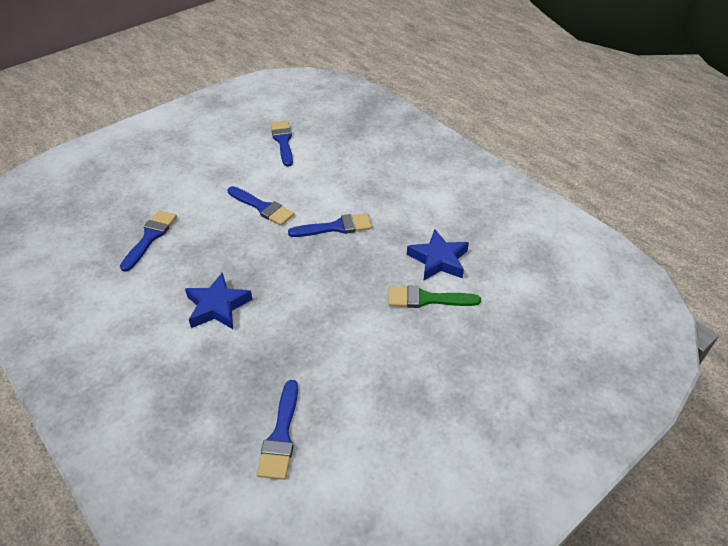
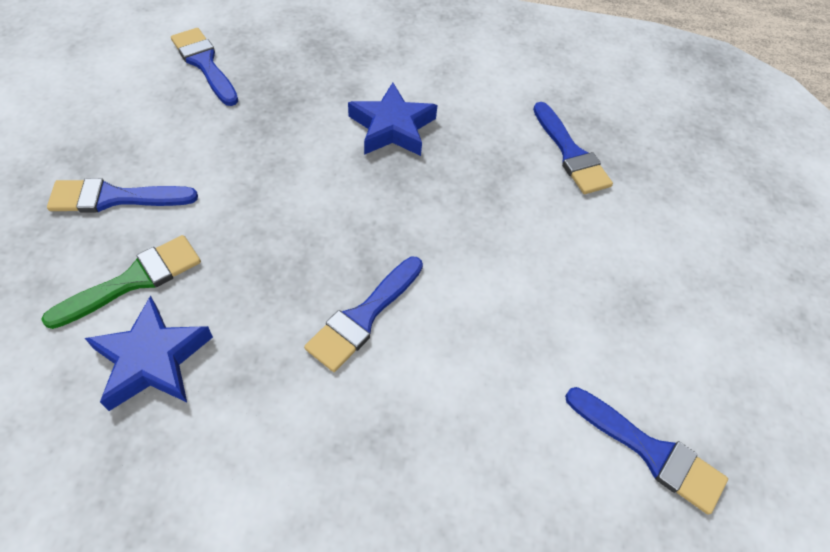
camera: 135 degrees right, 10 degrees up
(262, 207) = (503, 281): blue brush -> blue brush (115, 198)

